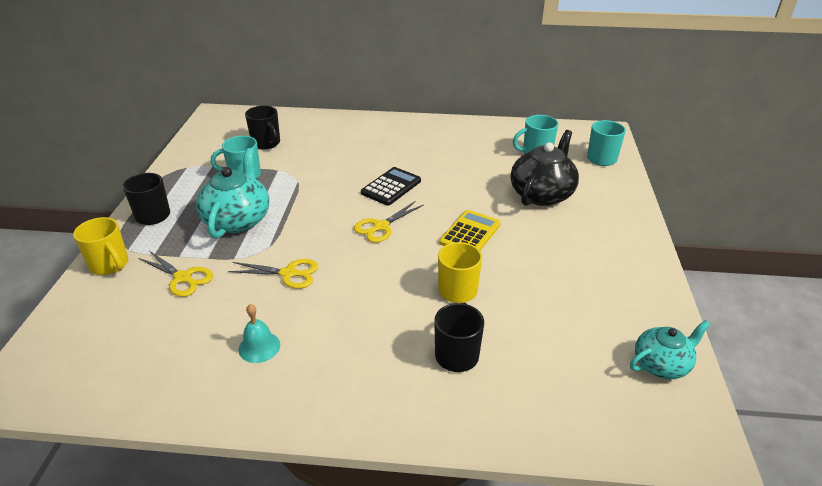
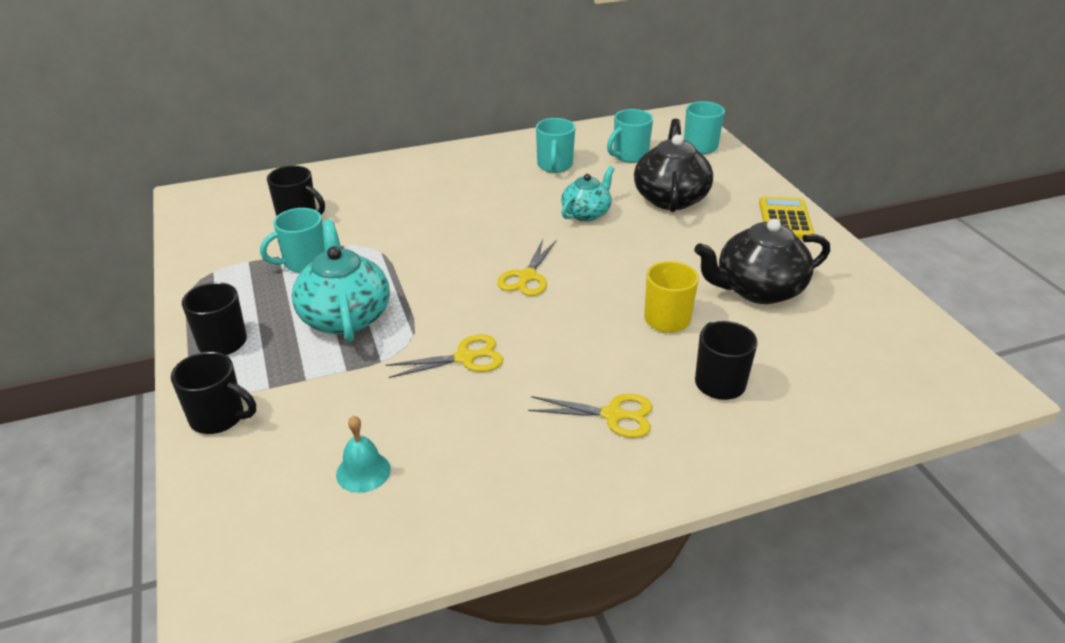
camera: 25 degrees left, 0 degrees up
(110, 265) = (219, 418): yellow mug -> black mug
(182, 278) = (335, 402): yellow scissors -> yellow scissors (612, 415)
(259, 347) = (502, 446): turquoise bell -> turquoise bell (363, 471)
(391, 187) = (501, 230): black calculator -> none
(470, 233) = (630, 258): yellow calculator -> yellow calculator (785, 219)
(471, 148) = (554, 166): none -> turquoise mug
(553, 289) = (758, 289): none -> black teapot
(661, 364) = (905, 329): turquoise teapot -> turquoise teapot (586, 213)

